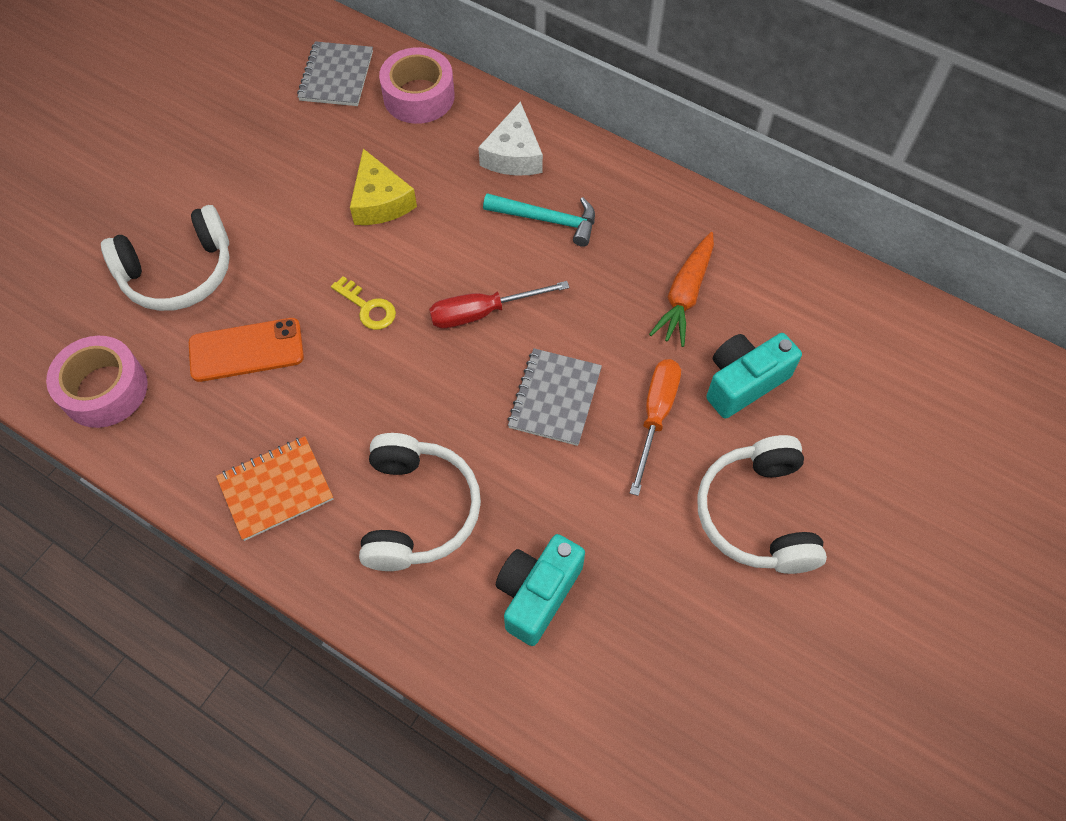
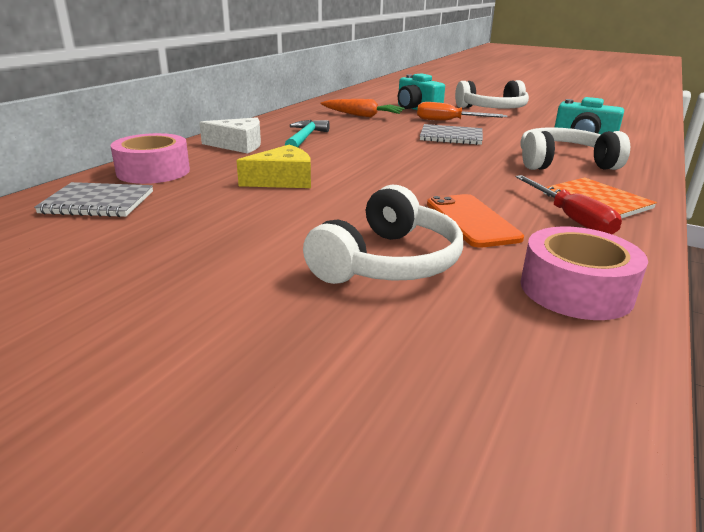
camera: 95 degrees left, 35 degrees down
(179, 273) = (388, 262): white headphones -> white headphones turned 60 degrees clockwise
(368, 307) = (401, 180): yellow key -> none
(482, 312) = (392, 151): red screwdriver -> red screwdriver (570, 219)

